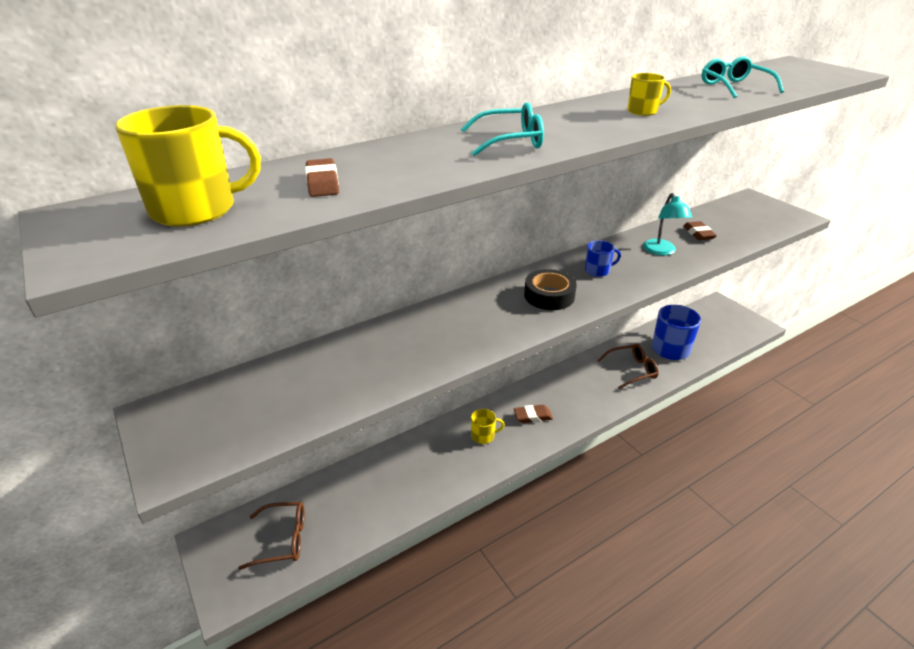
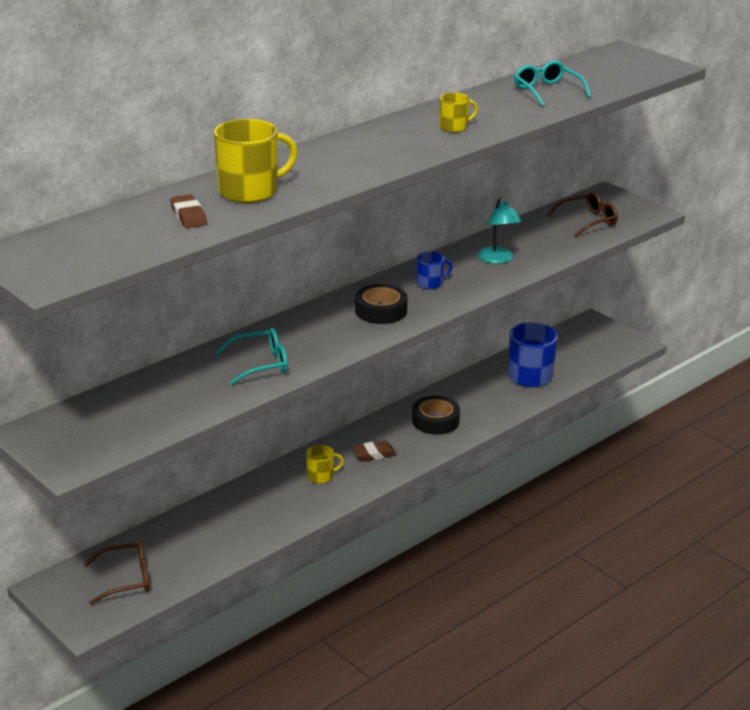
camera: 10 degrees left, 5 degrees down
(196, 209) = (101, 243): yellow mug -> yellow mug (250, 191)
(510, 141) = (335, 167): turquoise glasses -> turquoise glasses (260, 364)
(588, 386) = (435, 421): none -> black tape
(631, 370) = (484, 401): brown glasses -> brown glasses (588, 221)
(698, 234) = (539, 238): brown eraser -> none

